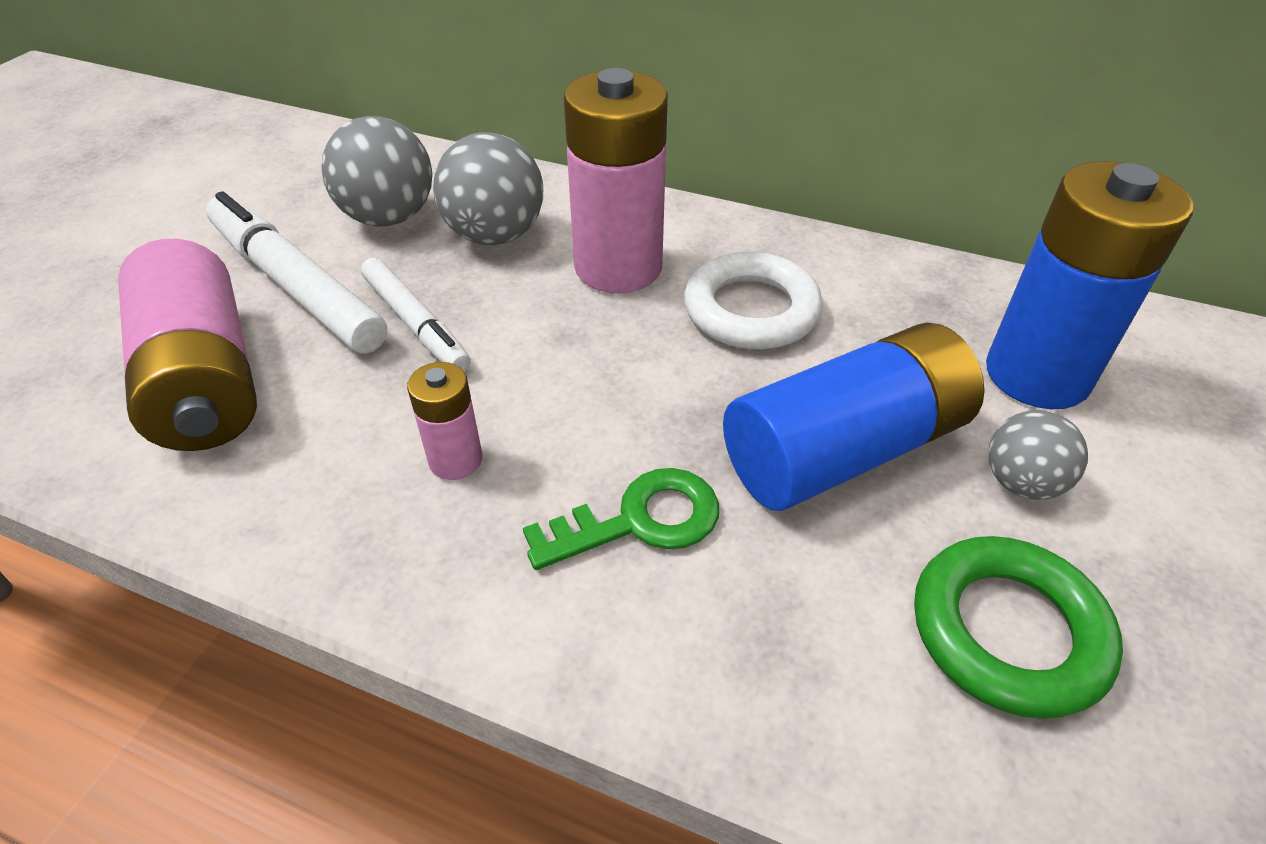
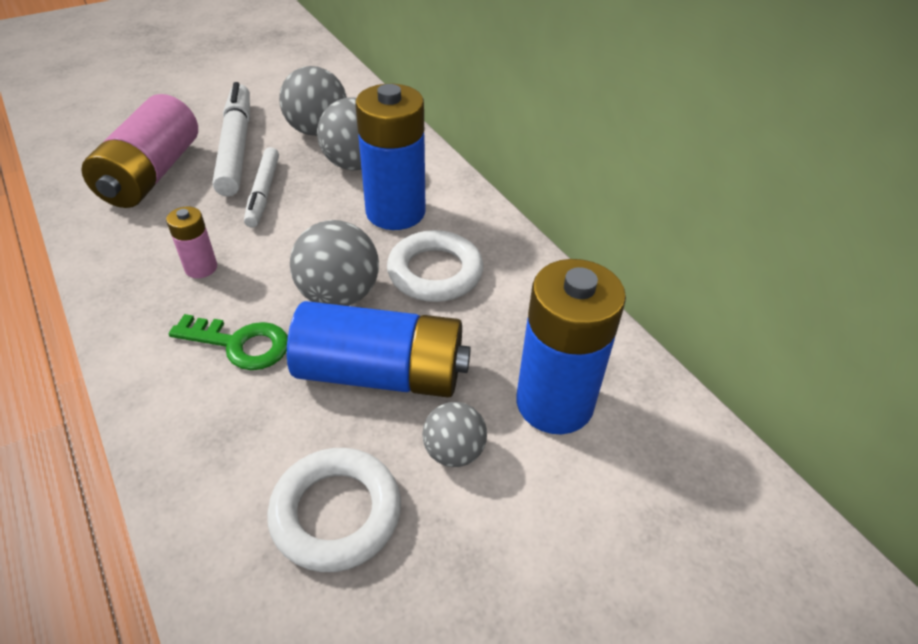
camera: 35 degrees right, 0 degrees up
(618, 267) = (395, 212): pink battery -> blue battery
(680, 393) = (339, 295): none -> grey ball
(1008, 631) = (336, 513): green ring -> white ring

